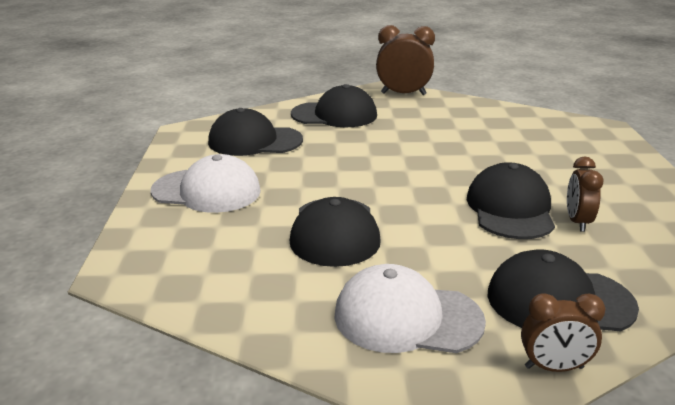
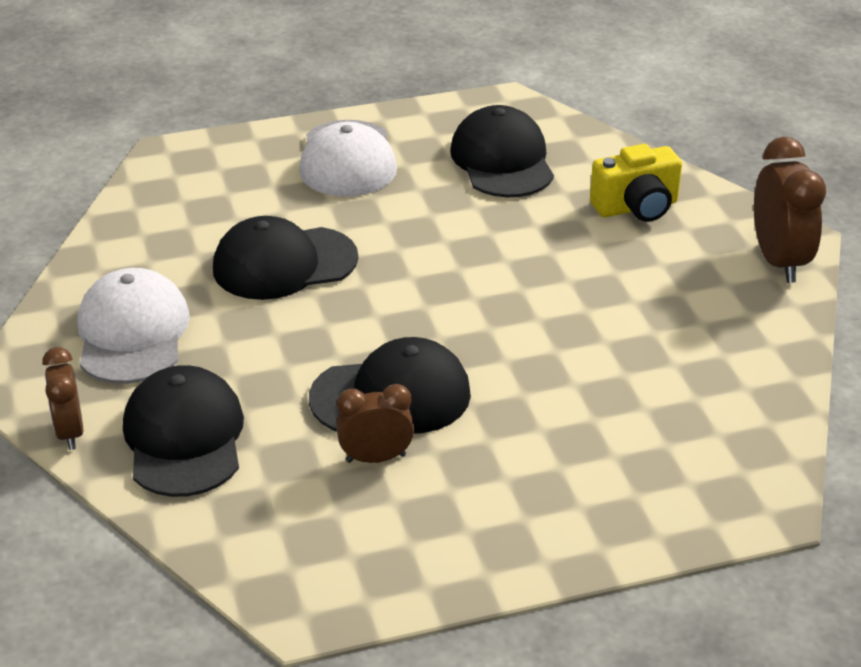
camera: 75 degrees right, 10 degrees up
(334, 115) = (636, 207): black cap -> yellow camera

